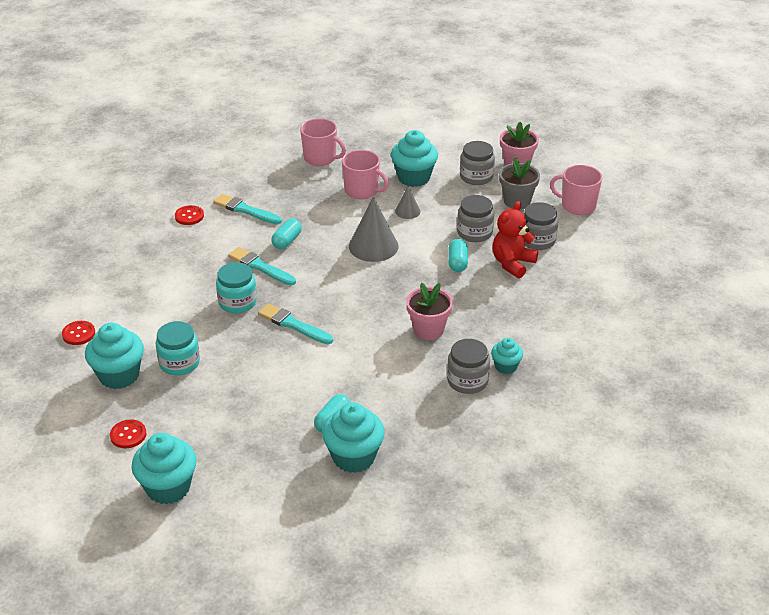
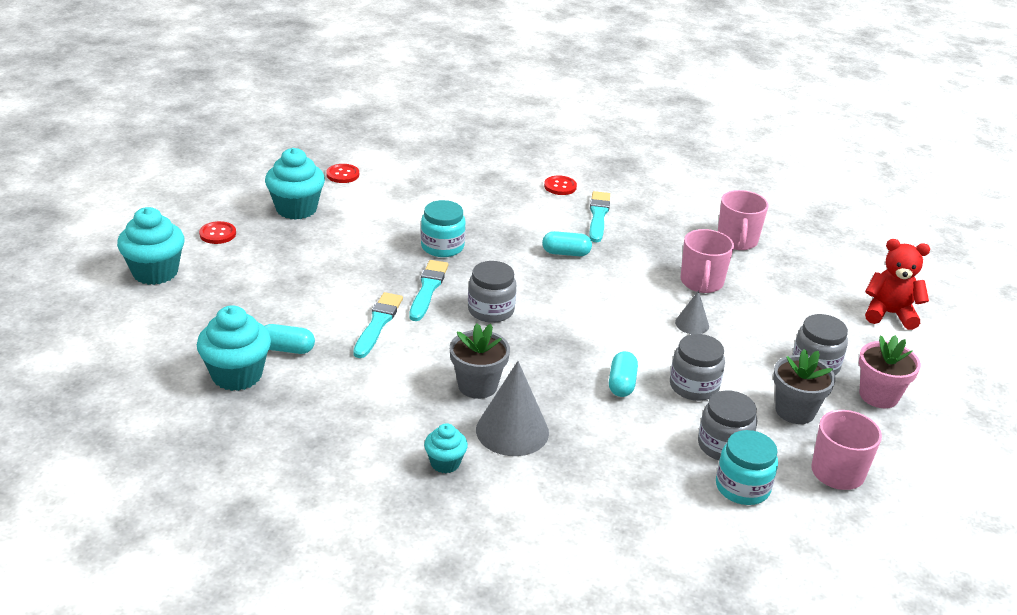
camera: 65 degrees right, 5 degrees down
(179, 363) = (330, 236): turquoise jar -> turquoise jar (742, 487)
(260, 267) = (509, 247): turquoise brush -> turquoise brush (378, 324)
(373, 246) = (603, 313): grey cone -> grey cone (512, 431)
(414, 177) = (764, 315): turquoise cupcake -> none
(428, 329) = (477, 386): pink flower pot -> grey flower pot
(457, 262) = (621, 384): turquoise capsule -> turquoise capsule turned 60 degrees counterclockwise
(467, 381) = (401, 435): grey jar -> grey jar (491, 310)
(512, 263) = (655, 431): red teddy bear -> red teddy bear (889, 314)

